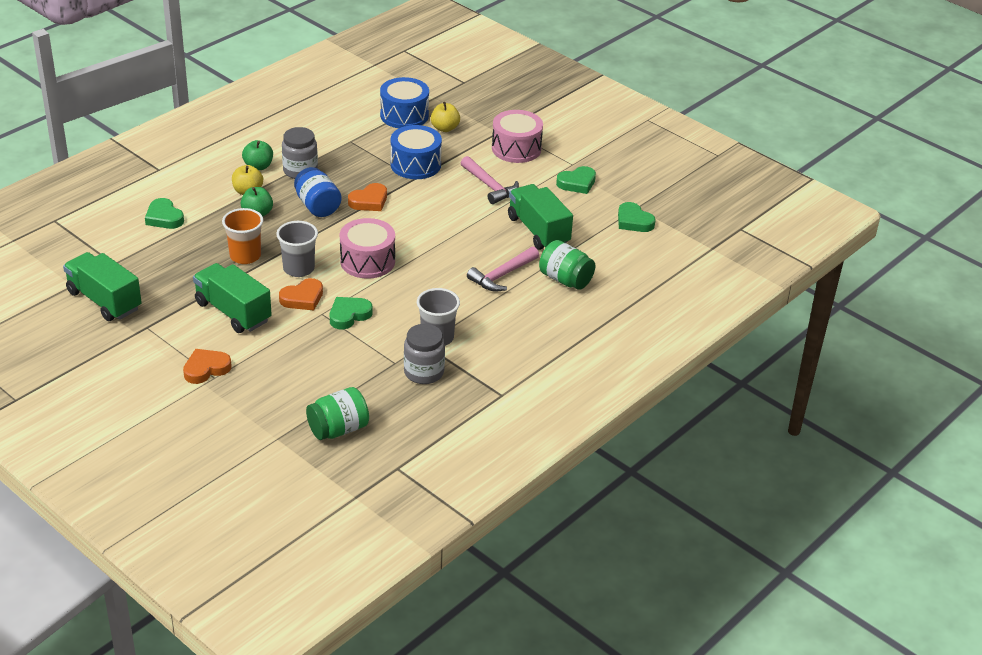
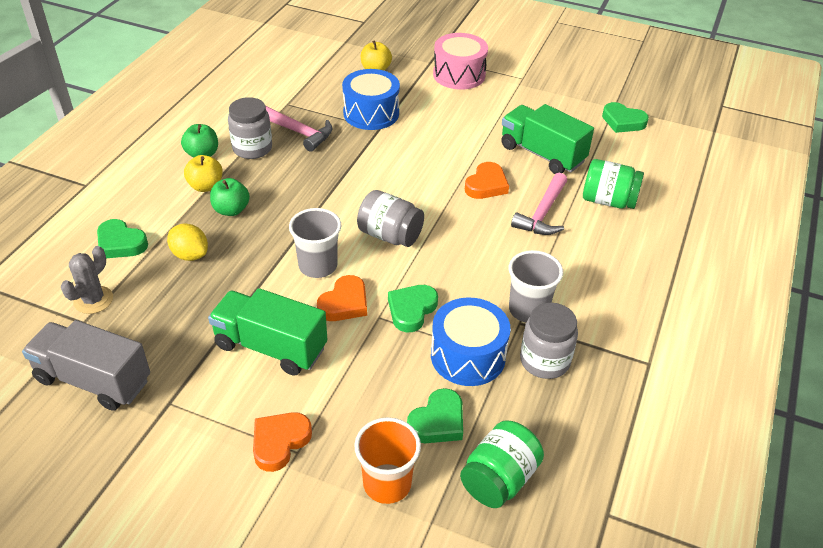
camera: 20 degrees left, 5 degrees up
(104, 300) = (93, 380): green truck -> grey truck
(127, 251) = (93, 300): none -> grey cactus
(210, 238) = (190, 255): none -> yellow lemon
(245, 256) = (245, 267): orange cup -> orange cup (387, 484)
(317, 206) = (295, 184): blue jar -> none
(367, 261) = (390, 235): pink drum -> grey jar
(369, 201) = (348, 164): orange heart -> orange heart (486, 185)
(404, 115) = (326, 65): blue drum -> blue drum (468, 356)
(489, 186) = (460, 118): pink hammer -> pink hammer (298, 132)
(577, 183) = (541, 96): green heart -> green heart (438, 421)

